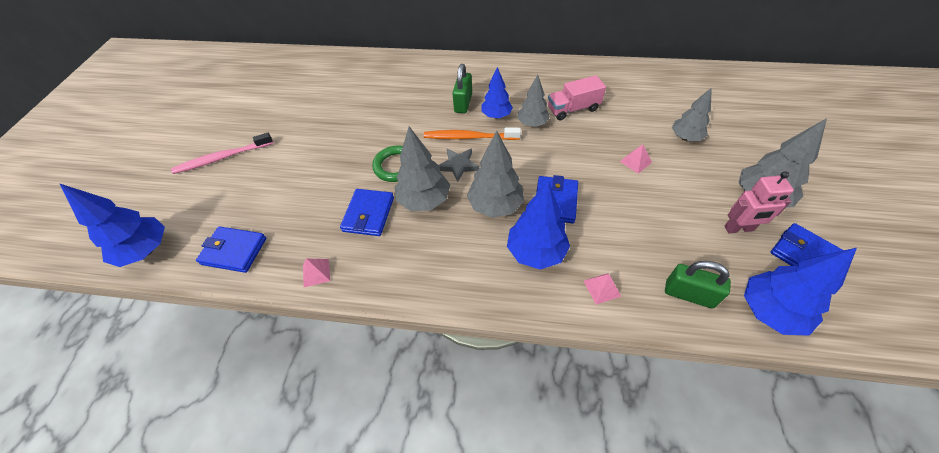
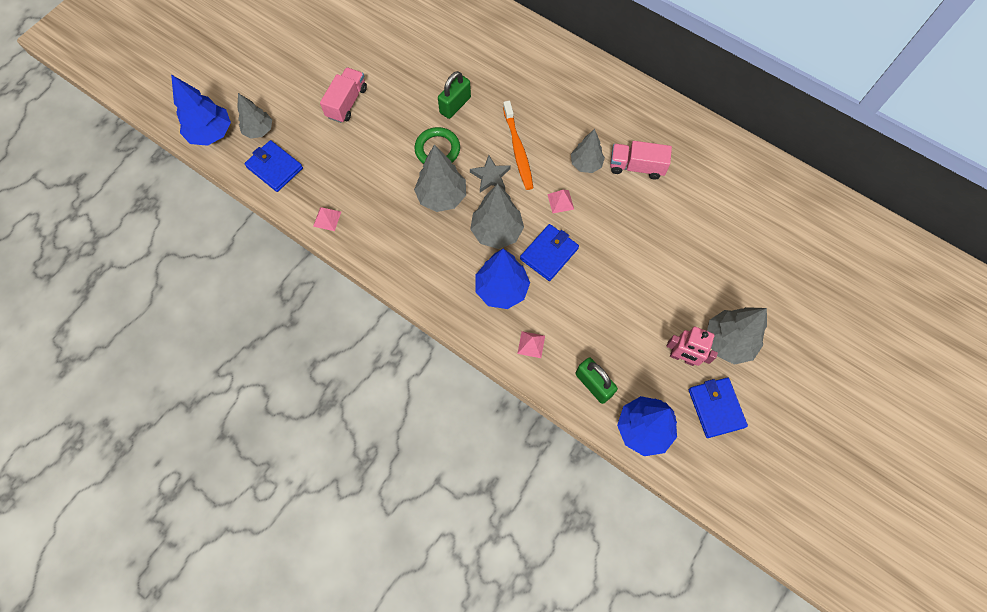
camera: 25 degrees right, 15 degrees up
(222, 158) = (297, 66): pink toothbrush -> none
(287, 166) = (347, 103): none -> pink truck
(369, 214) = (390, 187): blue wallet -> none
(463, 103) = (537, 107): green padlock -> green padlock (455, 105)
(469, 137) = (518, 150): orange toothbrush -> orange toothbrush turned 135 degrees counterclockwise
(496, 116) = (558, 138): blue tree -> none
(635, 161) = (649, 252): pink pyramid -> pink pyramid (560, 201)
(685, 138) = (716, 252): grey tree -> grey tree (259, 130)

